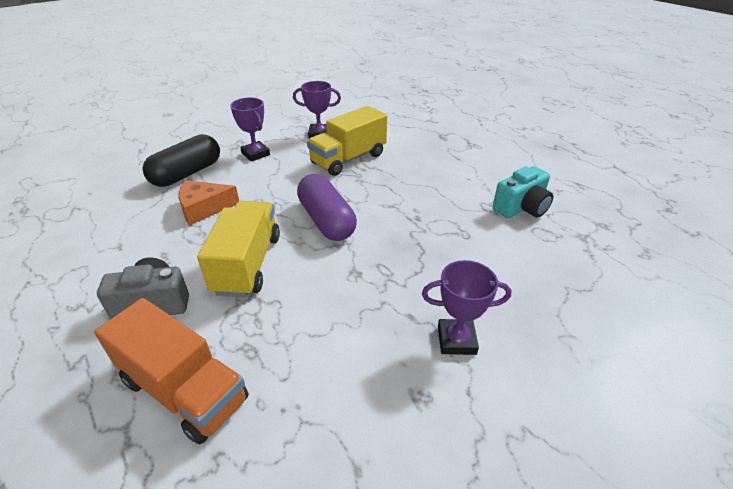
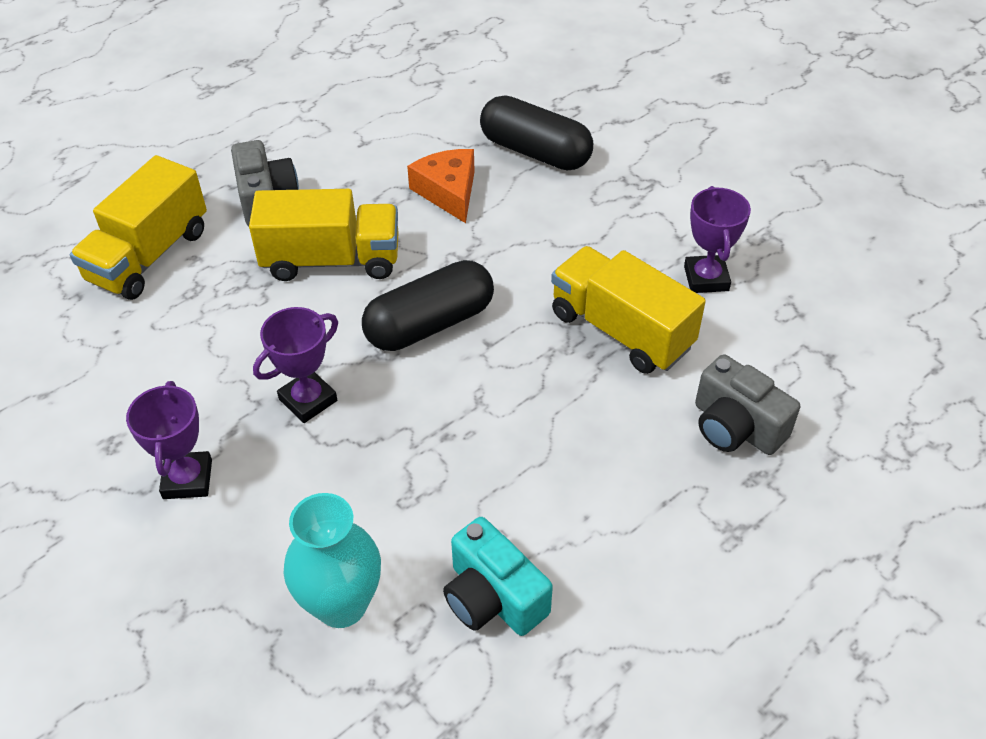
camera: 85 degrees right, 10 degrees up
(184, 390) = (149, 255): orange truck -> yellow truck
(256, 154) = (610, 210): purple trophy -> purple trophy (308, 400)
(326, 220) = (430, 324): purple capsule -> black capsule
(414, 138) = (736, 427): none -> grey camera
(541, 260) = (341, 604): none -> turquoise vase

